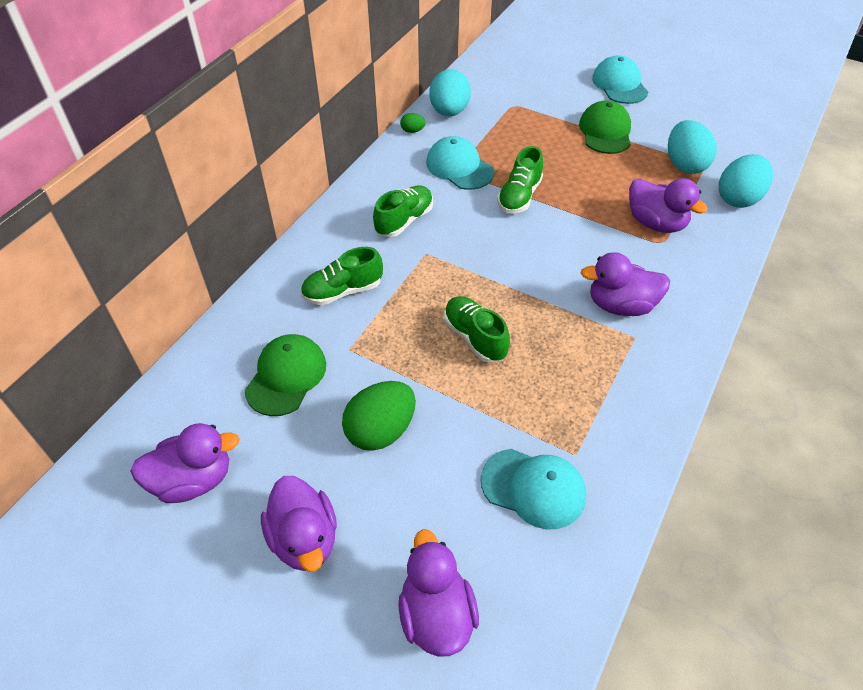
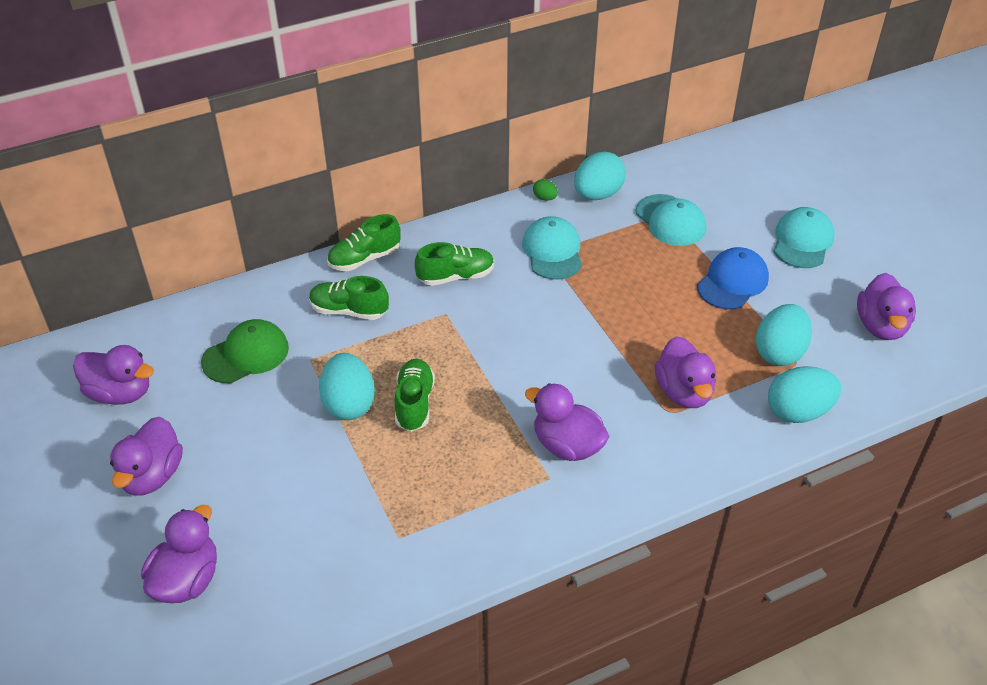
camera: 35 degrees right, 5 degrees down
(381, 430) = (273, 433): green egg -> none
(421, 368) = (349, 404): none -> turquoise egg
(519, 196) = (579, 304): green shoe -> green shoe (364, 258)
(533, 488) = (340, 541): turquoise cap -> turquoise cap (670, 220)
(605, 131) = (732, 282): green cap -> blue cap
(724, 118) = (881, 326): none -> purple duck

